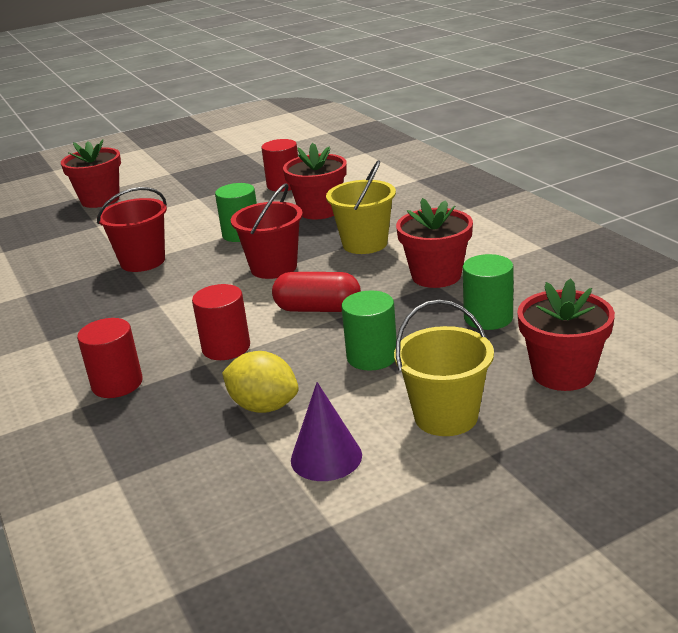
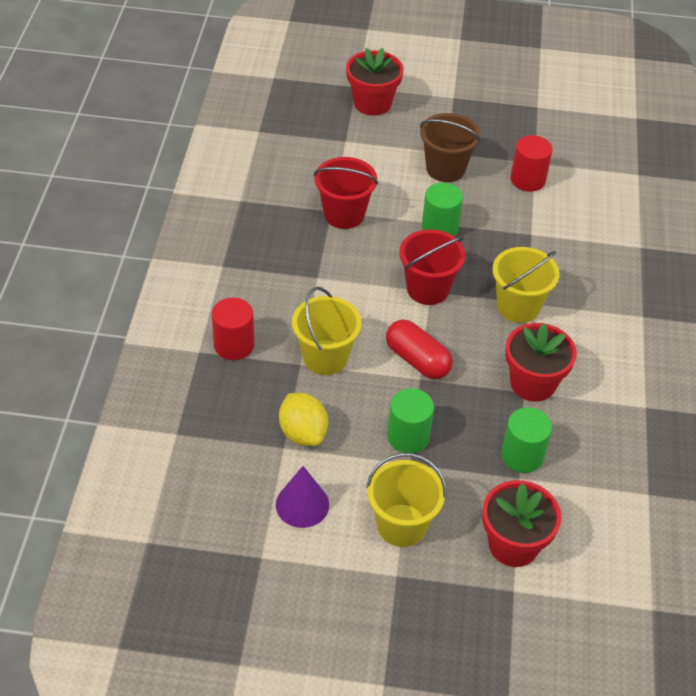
camera: 30 degrees right, 20 degrees up
(207, 205) = (445, 169): none -> brown bucket
(226, 347) = (325, 357): red cylinder -> yellow bucket
(319, 210) = (524, 237): red flower pot -> none

